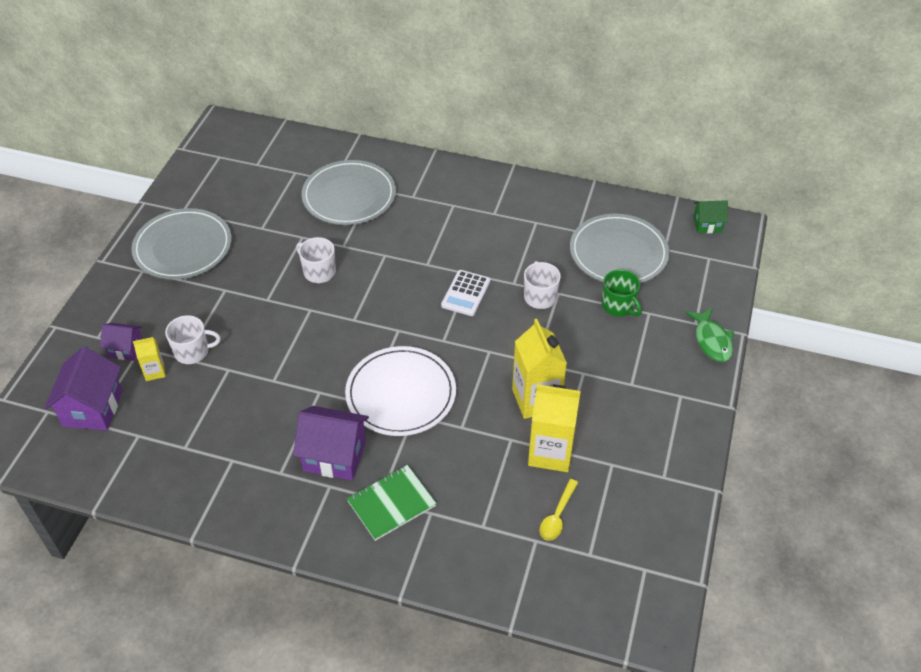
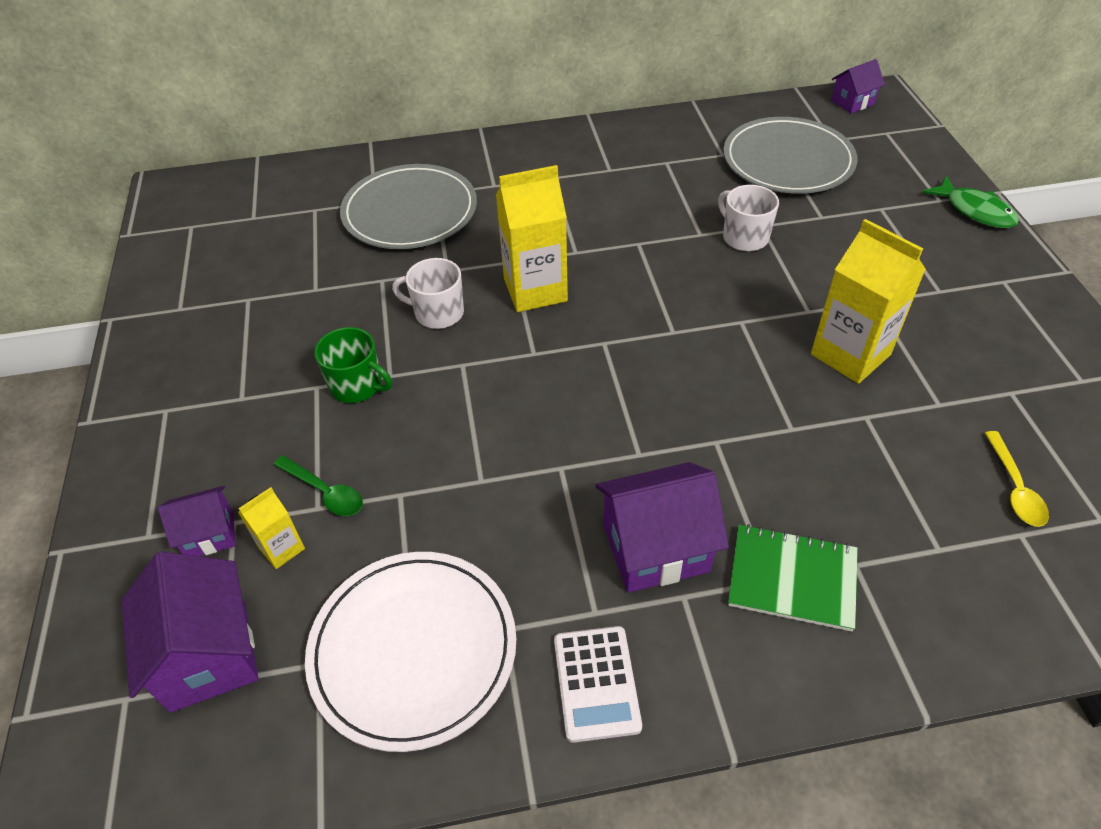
camera: 25 degrees left, 0 degrees up
(183, 247) = (211, 355): grey plate -> none
(192, 351) = (325, 492): white mug -> green spoon
(391, 503) = (792, 578): green notebook -> green notebook turned 75 degrees clockwise
(401, 394) = (676, 421): white plate -> white plate (413, 650)
(466, 293) = (653, 267): white calculator -> white calculator (596, 683)
(550, 452) = (928, 411): yellow carton -> yellow carton (535, 290)
(618, 306) = (841, 213): green mug -> green mug (357, 385)
(707, 225) = (852, 102): green house -> purple house

